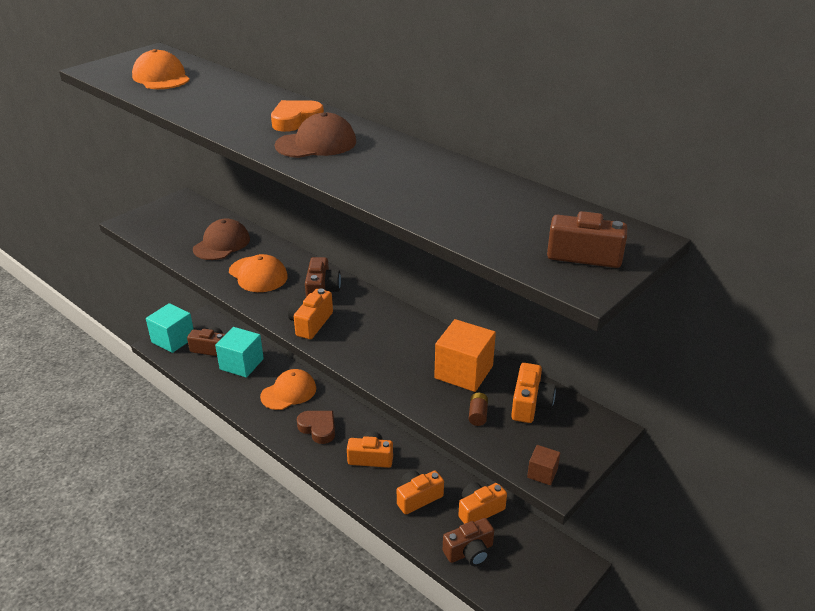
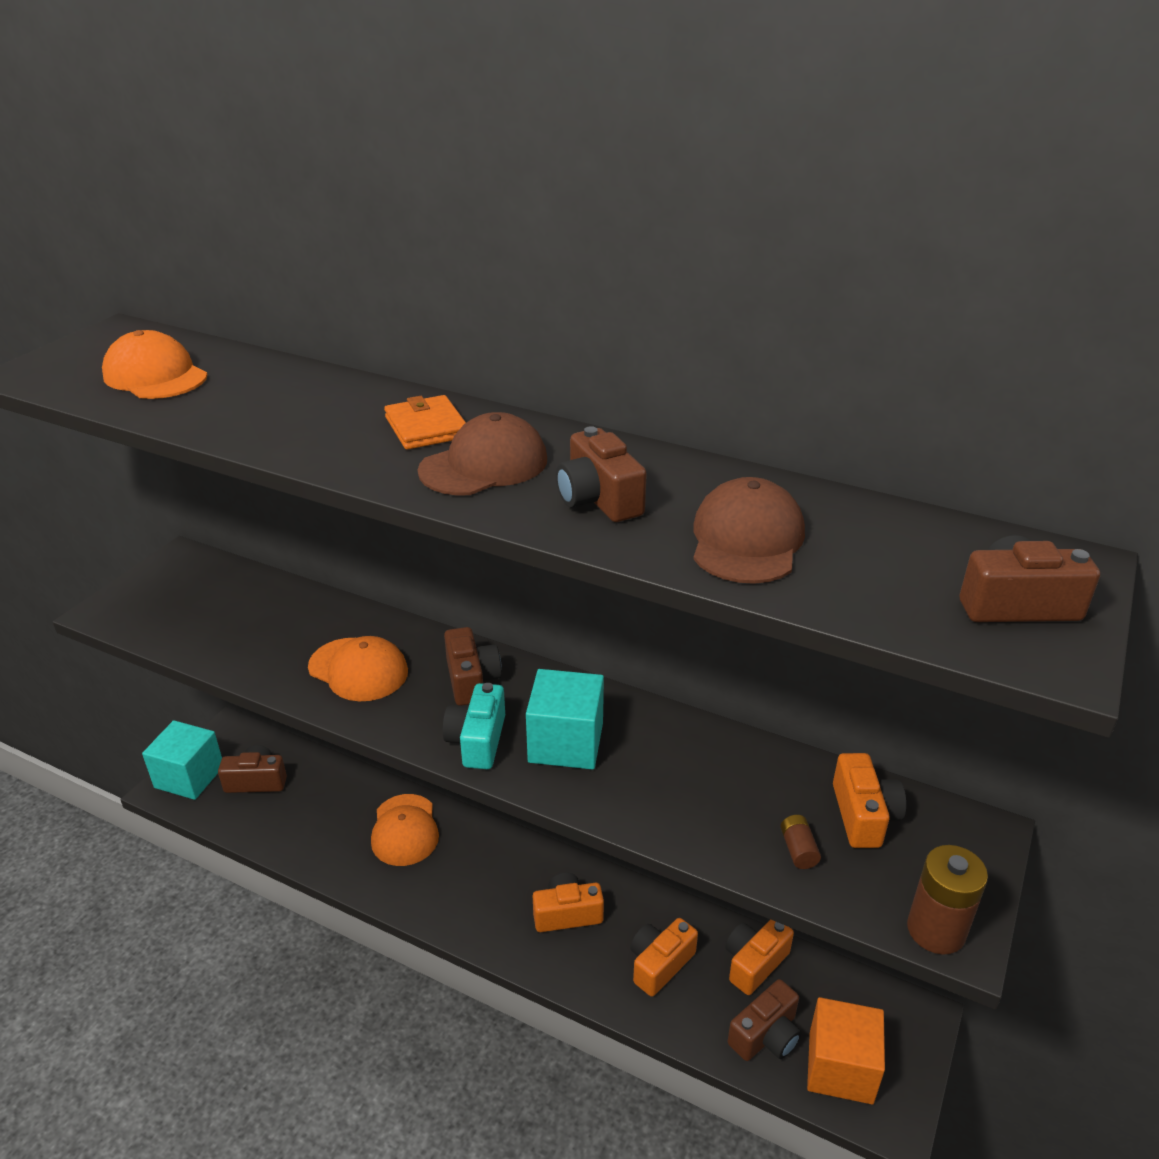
camera: 15 degrees left, 0 degrees up
(222, 244) = (277, 625): brown cap -> brown cap (746, 540)
(241, 364) = (314, 797): turquoise cube -> turquoise cube (566, 742)
(289, 392) = (405, 830): orange cap -> orange cap turned 135 degrees clockwise
(296, 120) = (426, 427): orange heart -> orange wallet
(310, 323) = (477, 740): orange camera -> turquoise camera
(318, 428) = (471, 881): brown heart -> none
(371, 169) = (598, 499): none -> brown camera
(463, 372) = (744, 780): orange cube -> orange cube (840, 1067)
(542, 473) = (936, 930): brown cube -> brown battery

